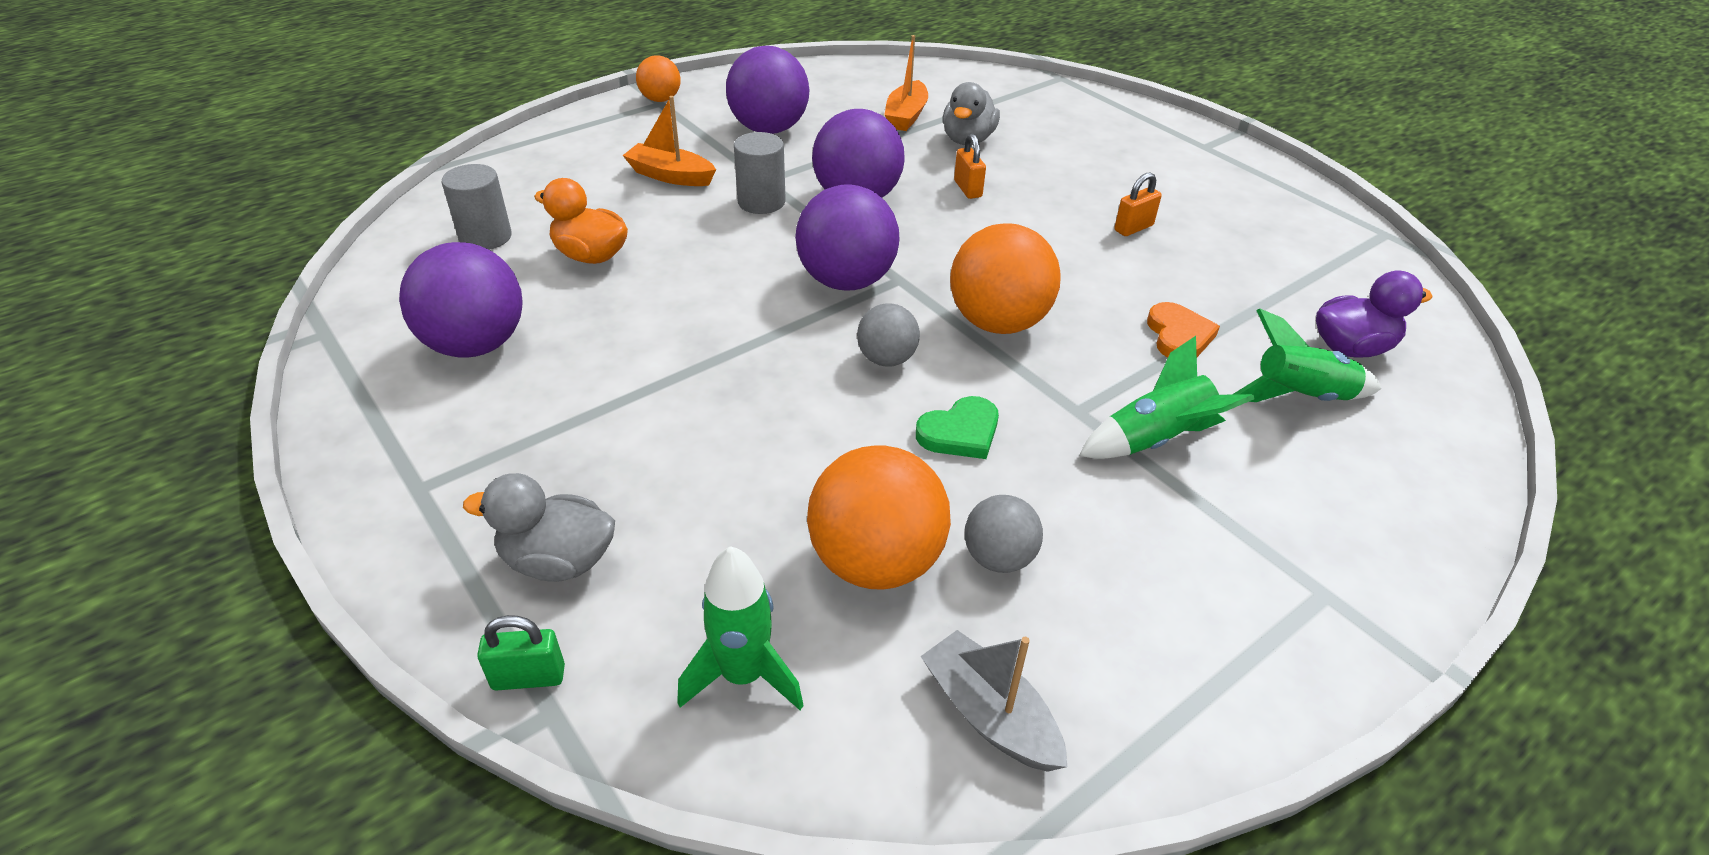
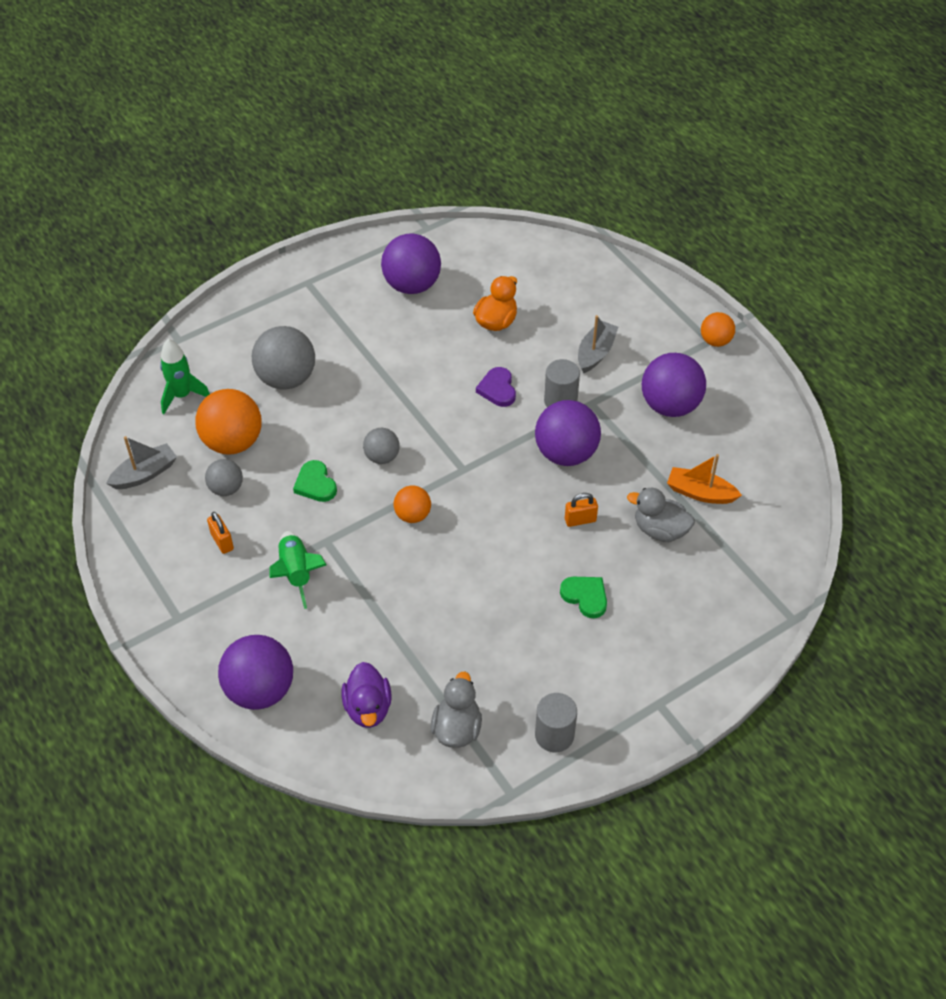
camera: 95 degrees right, 10 degrees up
(485, 237) = (518, 273): grey cylinder -> grey cylinder (554, 735)
(528, 677) = (196, 331): green padlock -> none
(558, 561) = (254, 333): grey duck -> grey duck (457, 728)
(670, 176) = (595, 353): orange boat -> grey boat
(700, 495) = (286, 378): none -> grey ball
(737, 252) = (497, 389): none -> purple heart
(846, 281) = (462, 442): purple ball -> purple ball (260, 690)
(998, 322) = (412, 515): orange ball -> orange ball, size x0.56
(1084, 186) = (585, 597): none -> green heart
(1133, 228) = (523, 615): orange padlock -> orange padlock (222, 541)
(1178, 335) = (391, 610): orange heart -> none
(1300, 397) = (323, 659): green rocket -> none

